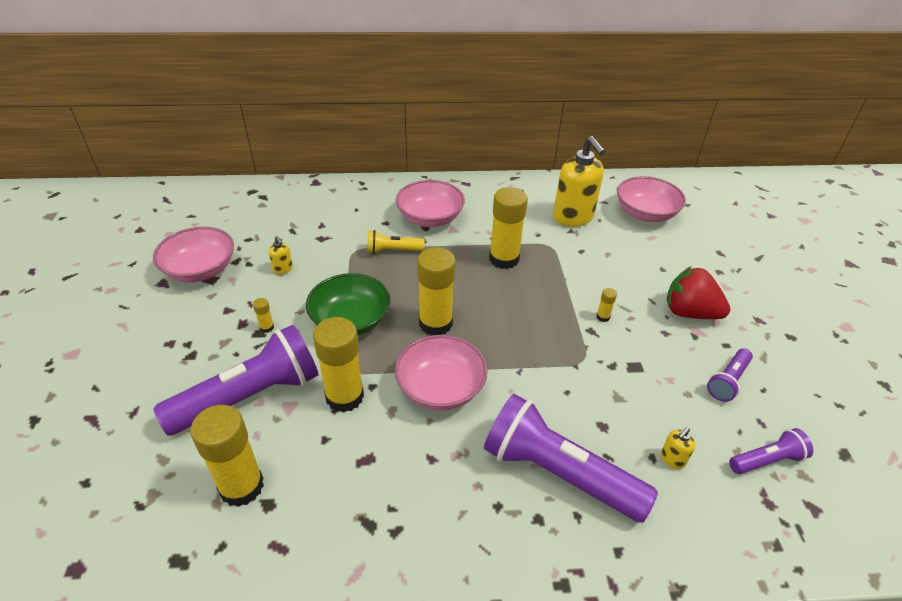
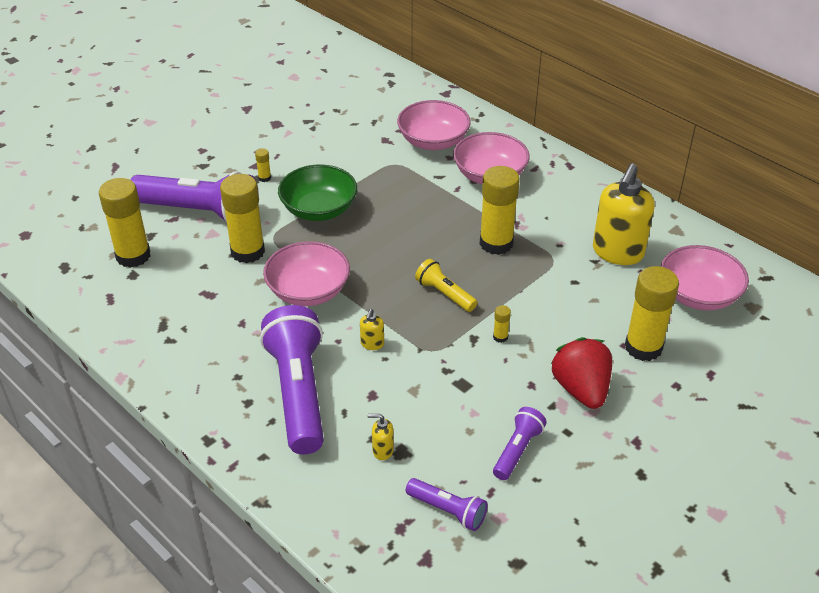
camera: 50 degrees right, 0 degrees up
(200, 270) = (278, 113): pink bowl -> pink bowl (433, 141)
(283, 269) = (328, 146): yellow soap dispenser -> yellow soap dispenser (372, 344)
(392, 251) = (421, 181): yellow flashlight -> yellow flashlight (445, 294)
(435, 323) = (370, 251): yellow glue stick -> yellow glue stick (643, 347)
(727, 381) = (517, 450): purple flashlight -> purple flashlight turned 120 degrees clockwise

